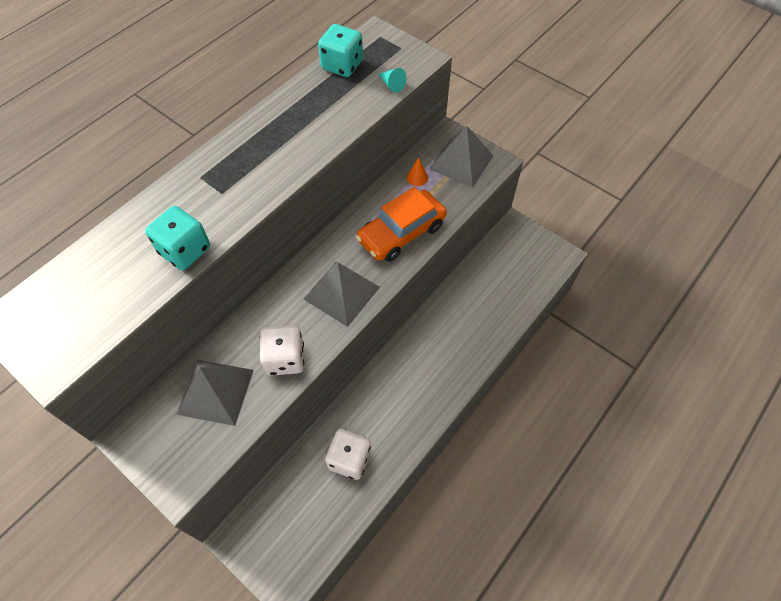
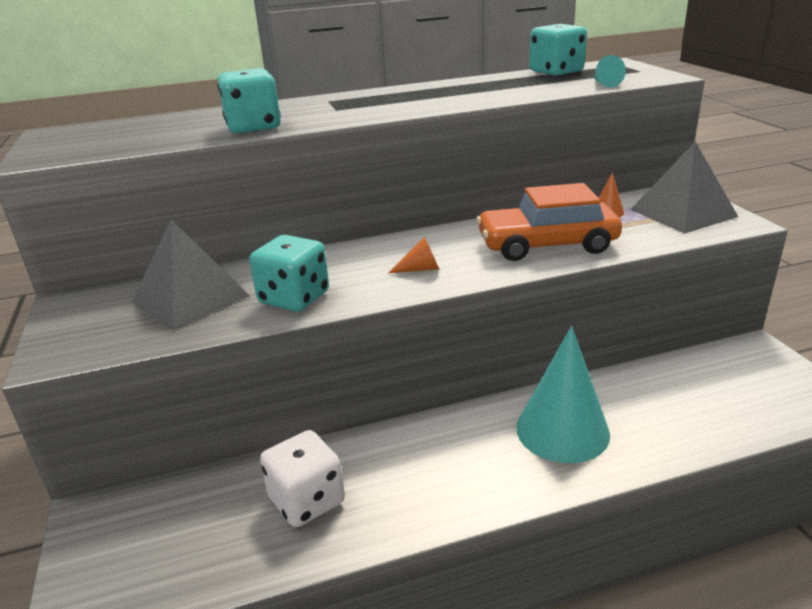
camera: 35 degrees right, 30 degrees down
(285, 359) = (294, 298): white dice -> turquoise dice
(342, 293) = (420, 269): grey pyramid -> orange cone
(448, 342) = (562, 430): none -> turquoise cone

